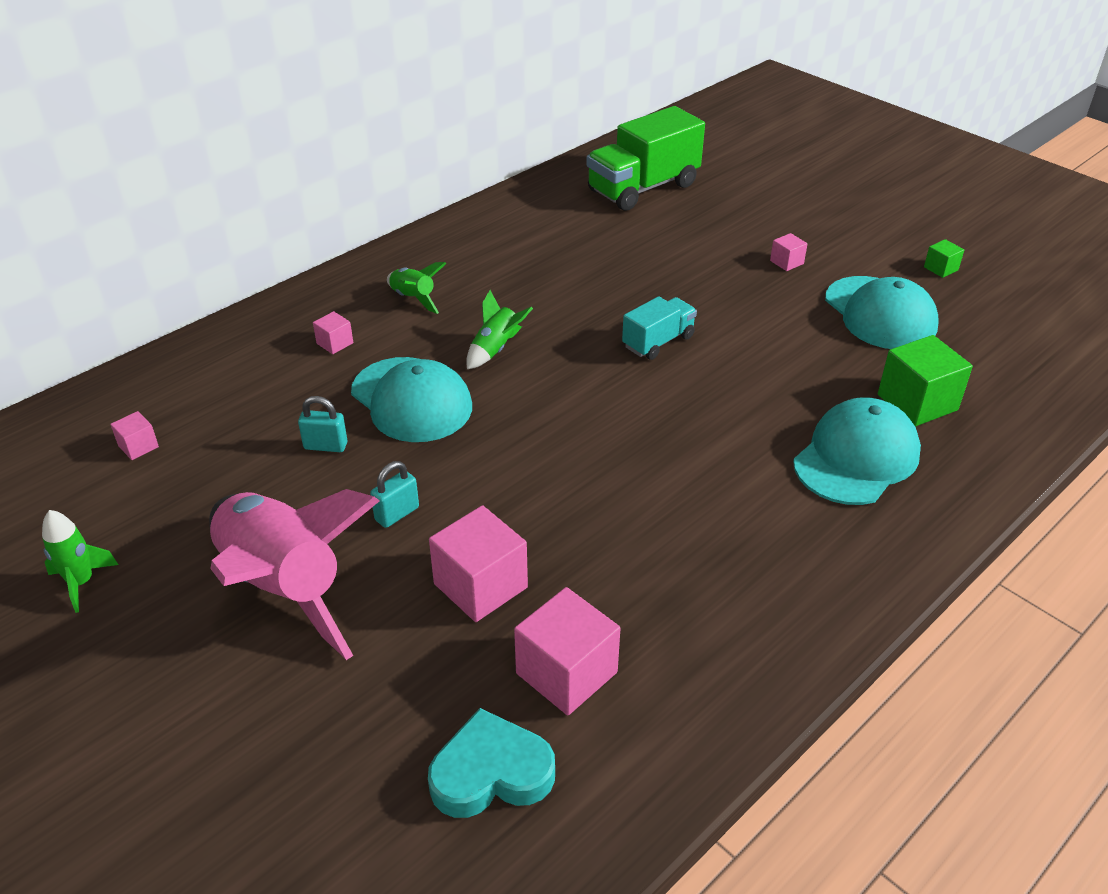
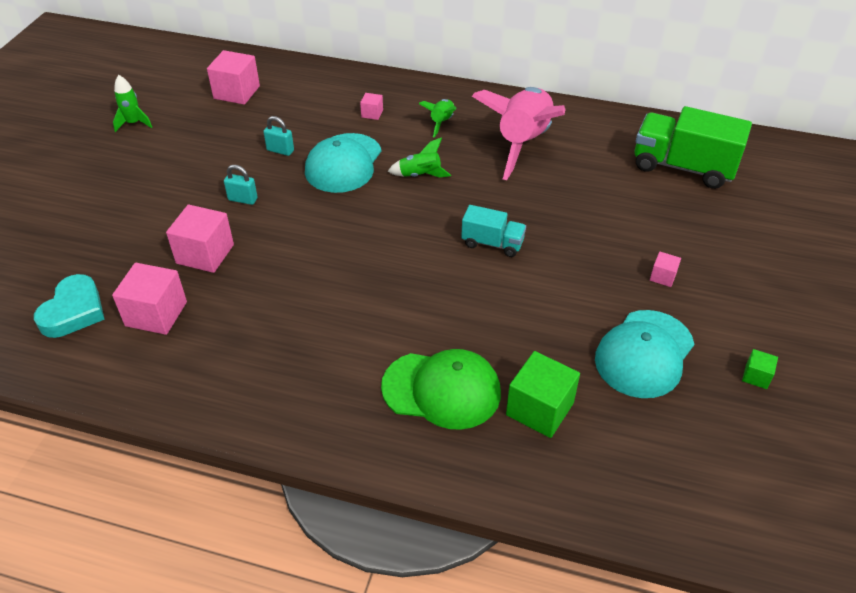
camera: 60 degrees right, 5 degrees up
(138, 446) = (236, 92): pink cube -> pink cube, size x2.01
(284, 587) = (165, 185): pink rocket -> pink rocket (523, 143)
(325, 446) = (280, 150): turquoise padlock -> turquoise padlock turned 45 degrees counterclockwise
(491, 773) = (74, 311): turquoise heart -> turquoise heart turned 60 degrees clockwise
(856, 457) = (441, 390): turquoise cap -> green cap

